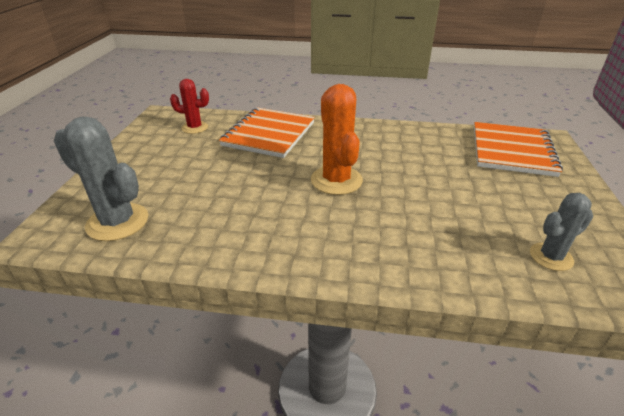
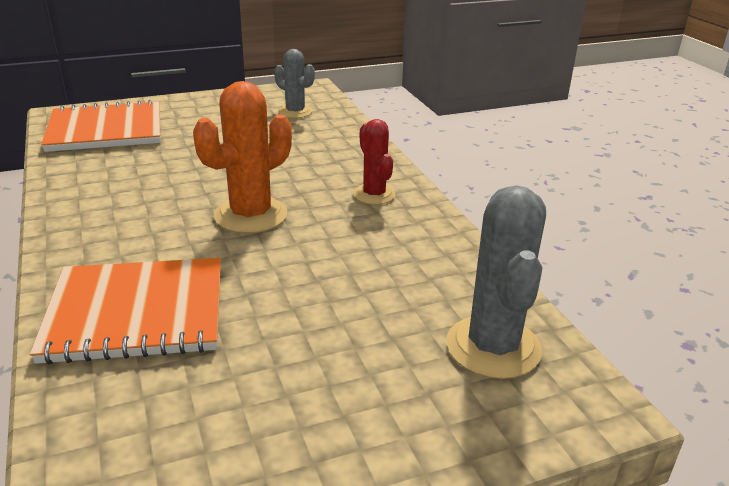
camera: 120 degrees left, 5 degrees down
(195, 128) = (149, 431): red cactus -> red cactus (374, 195)

